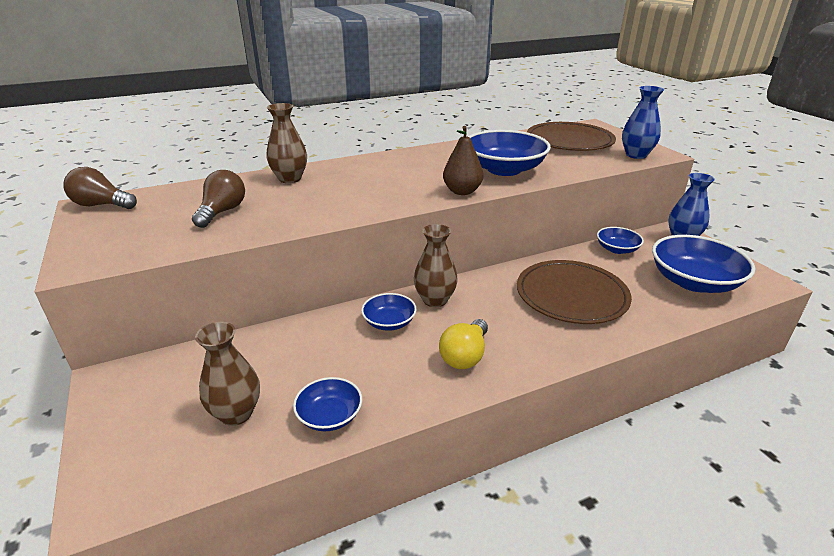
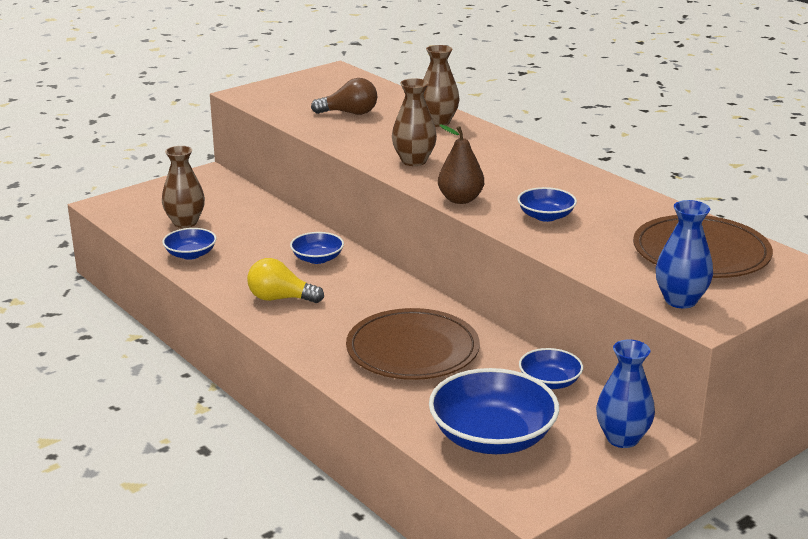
camera: 75 degrees right, 5 degrees down
(102, 205) = (338, 74): brown light bulb -> none
(435, 300) = (364, 275): brown vase -> brown vase (414, 161)
(504, 169) = (546, 216): blue bowl -> blue bowl, size x0.53

